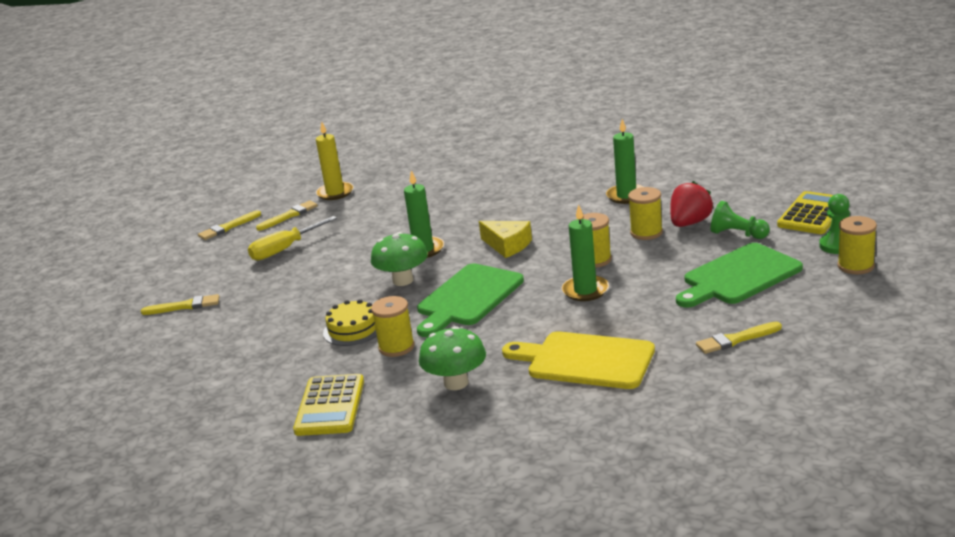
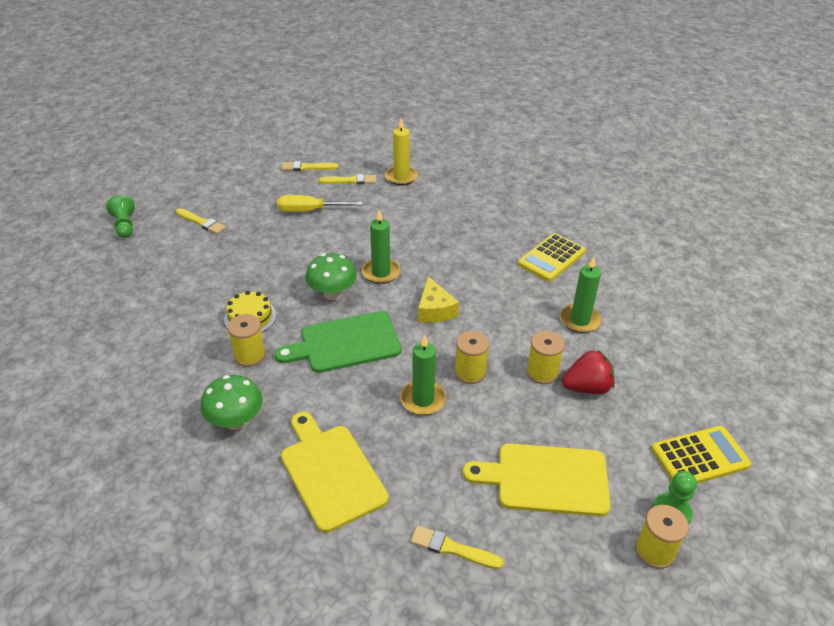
camera: 35 degrees right, 15 degrees up
(330, 406) = (152, 378): yellow calculator -> yellow calculator (551, 258)
(738, 234) = (607, 430): green pawn -> green pawn (125, 225)
(738, 276) = (546, 479): green cutting board -> yellow cutting board

